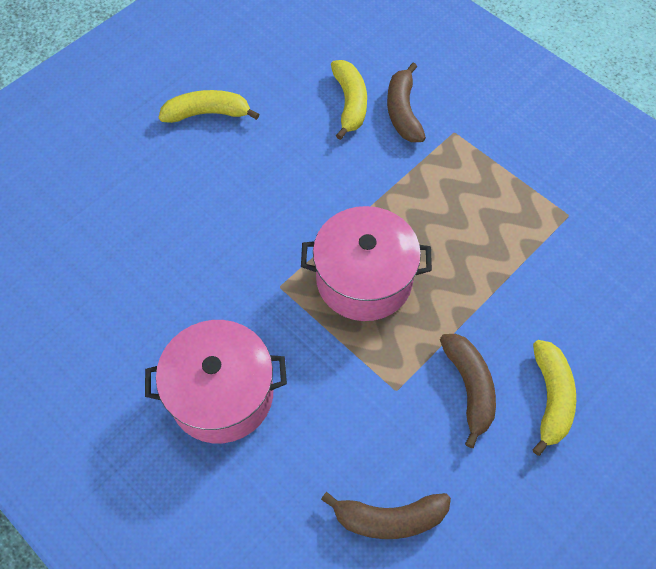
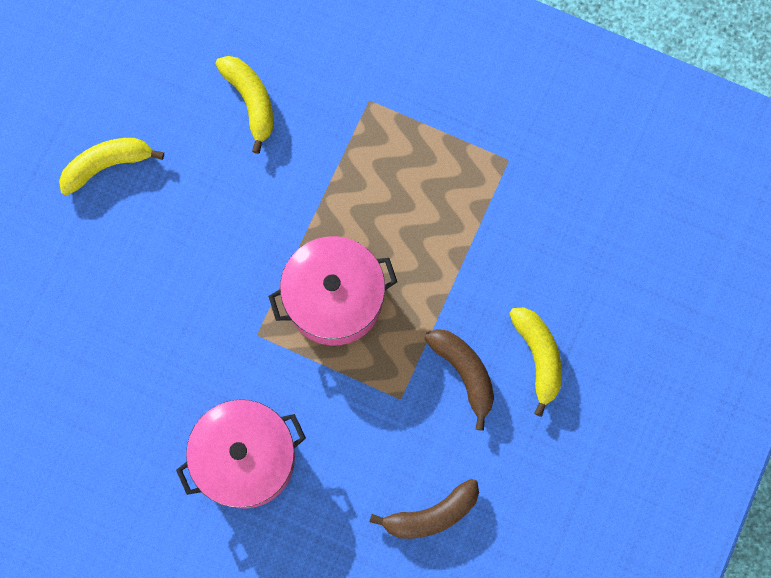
camera: 20 degrees left, 15 degrees up
(403, 111) = (309, 93): brown banana -> none

